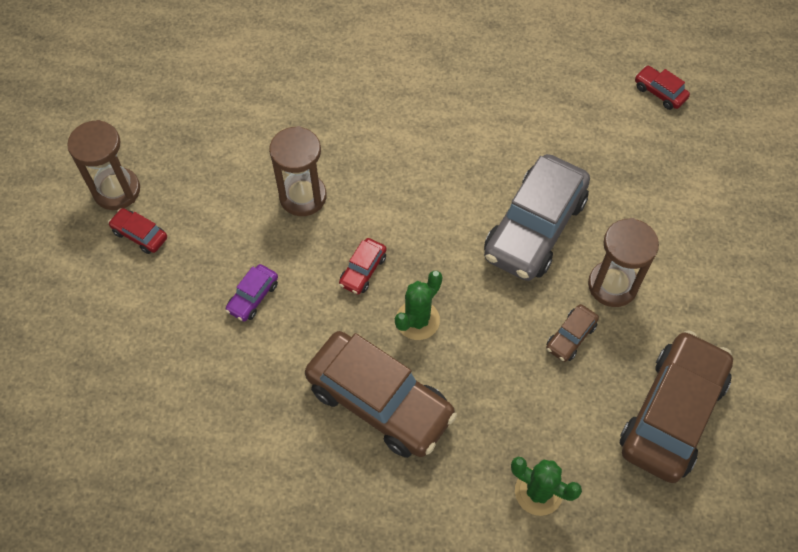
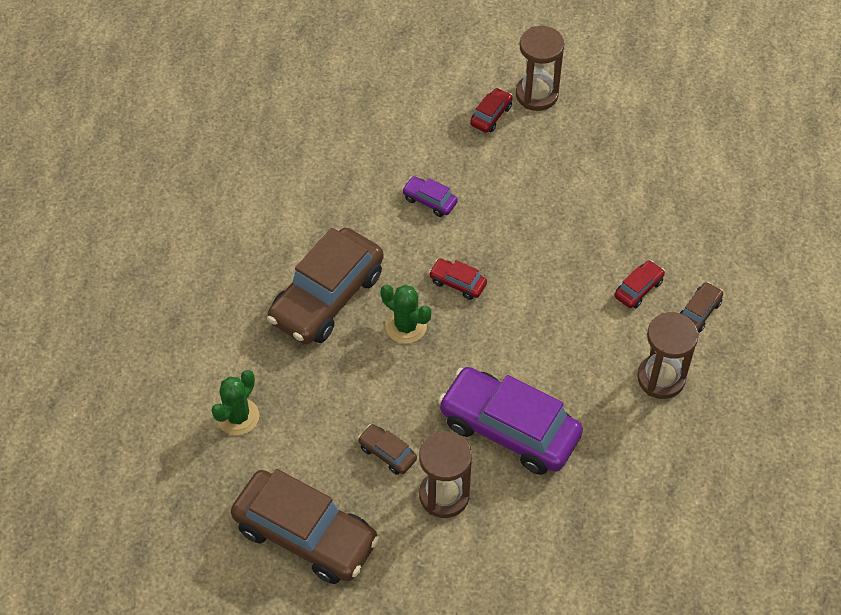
camera: 90 degrees right, 5 degrees down
(303, 196) = (537, 233): brown hourglass -> brown hourglass (661, 378)
(399, 71) = (698, 312): none -> brown car
(535, 228) = (509, 429): grey car -> purple car
(659, 92) = (696, 568): red car -> red car (638, 289)

